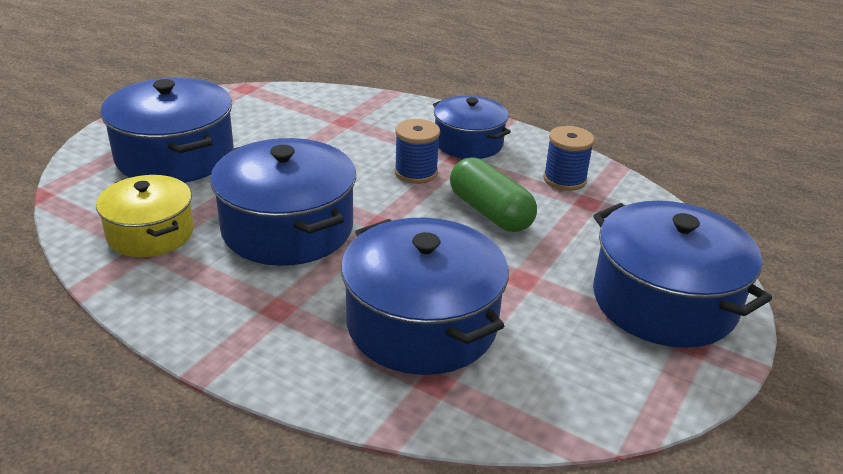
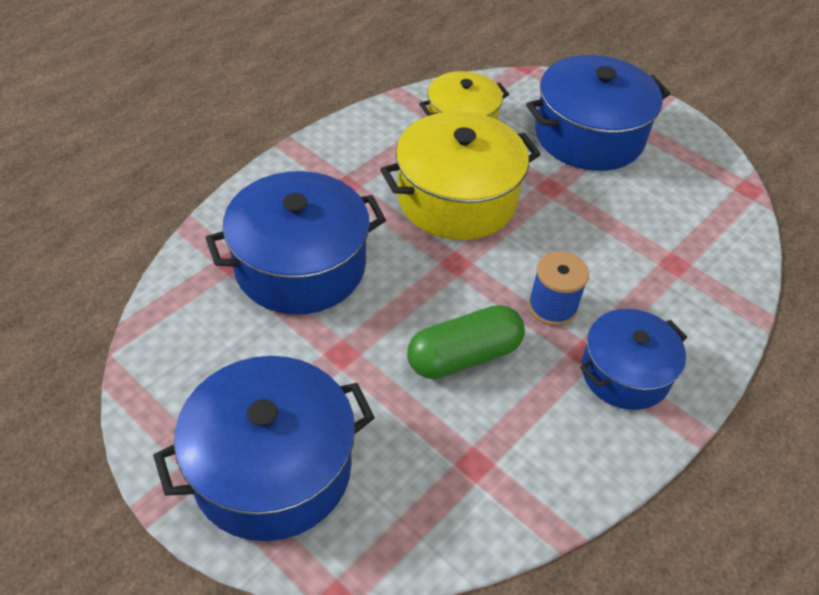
camera: 100 degrees right, 15 degrees up
(287, 228) = (457, 199): blue pot -> yellow pot
(564, 179) = (529, 454): blue spool -> none

